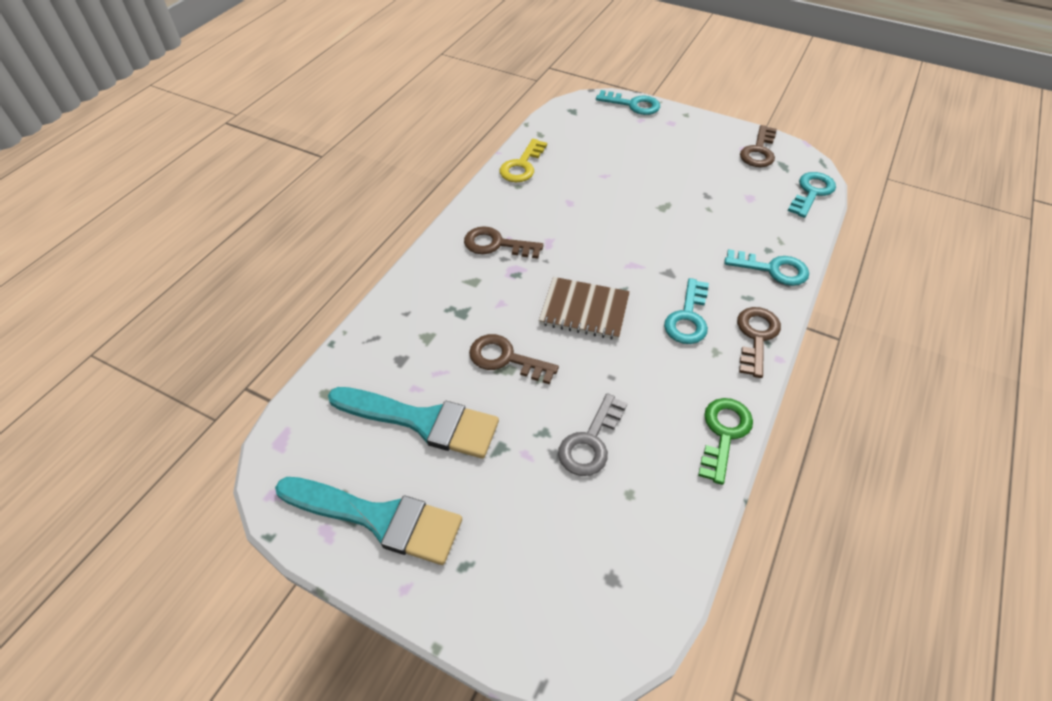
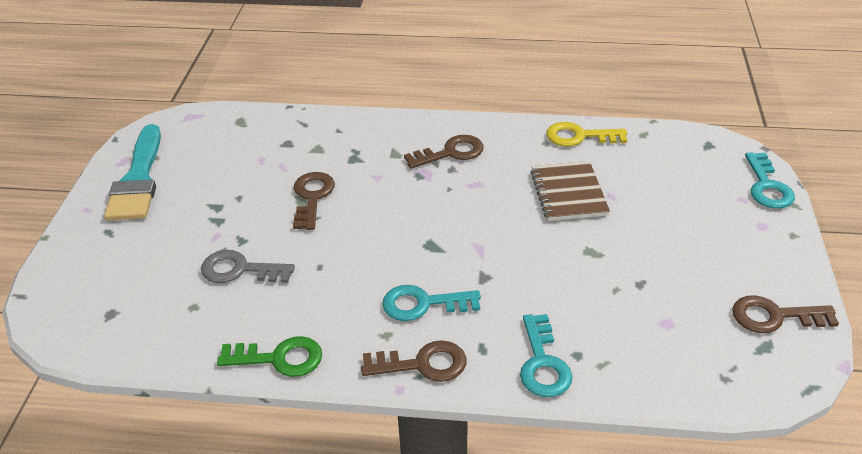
camera: 70 degrees right, 10 degrees down
(423, 421) = (229, 173): turquoise brush -> none
(496, 244) = (451, 153): brown key -> brown key turned 75 degrees clockwise
(584, 310) = (395, 229): brown notebook -> brown notebook (568, 193)
(812, 192) = (727, 384): turquoise key -> none

